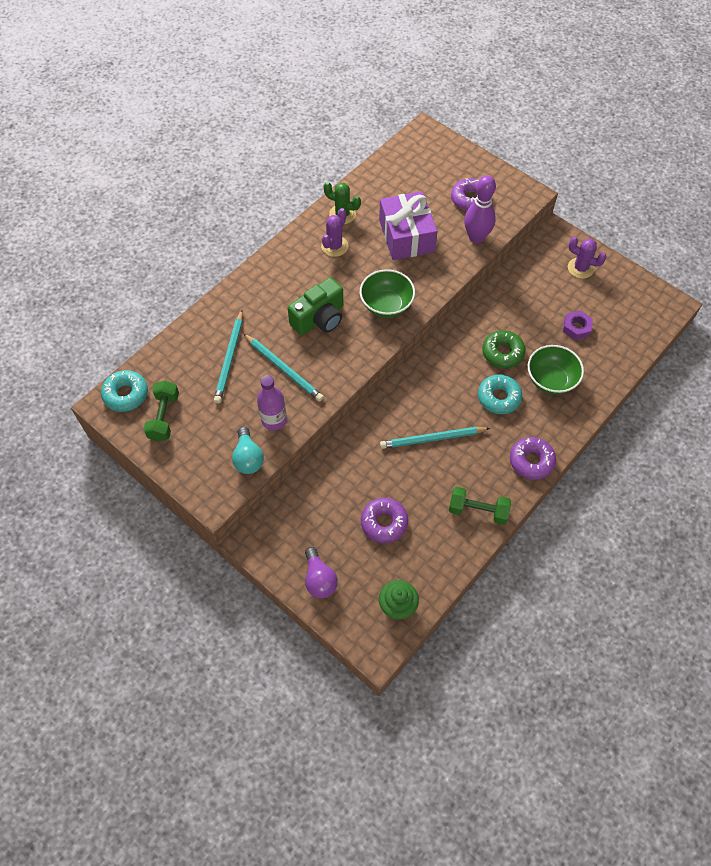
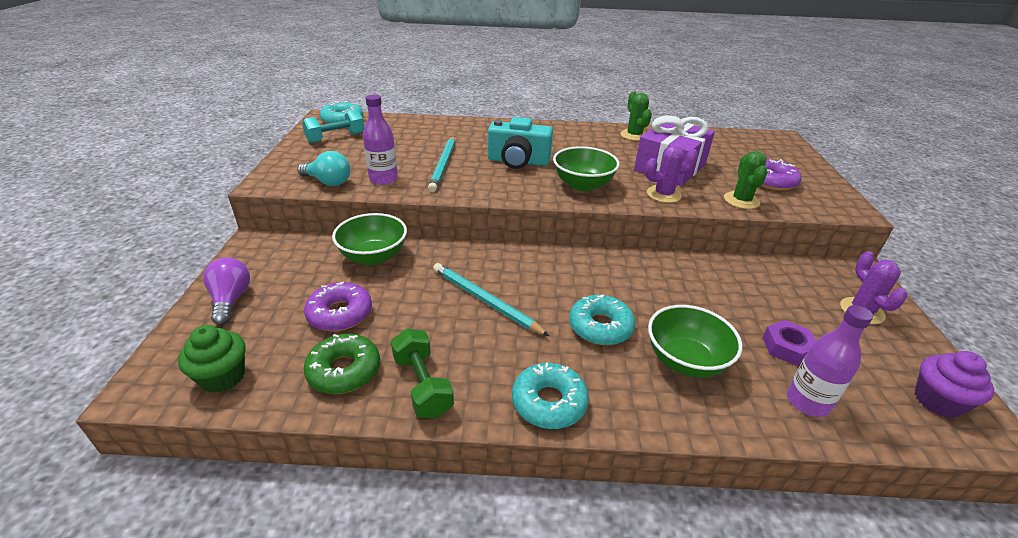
camera: 50 degrees right, 25 degrees down
(164, 417) = (336, 138): green dumbbell -> turquoise dumbbell
(230, 358) = (424, 142): turquoise pencil -> none
(248, 458) = (328, 182): turquoise light bulb -> turquoise light bulb turned 105 degrees counterclockwise
(319, 318) = (518, 161): green camera -> turquoise camera
(319, 579) = (231, 300): purple light bulb -> purple light bulb turned 135 degrees clockwise
(334, 246) = (599, 143): purple cactus -> purple cactus (663, 194)
(334, 474) = (373, 256): none -> green bowl
(476, 237) = (741, 200): purple bowling pin -> green cactus
(502, 353) = (660, 302): green donut -> green donut (344, 370)
(531, 461) = (549, 402): purple donut -> turquoise donut
(609, 355) = (807, 402): none -> purple bottle
(646, 304) = (937, 401): none -> purple cupcake

